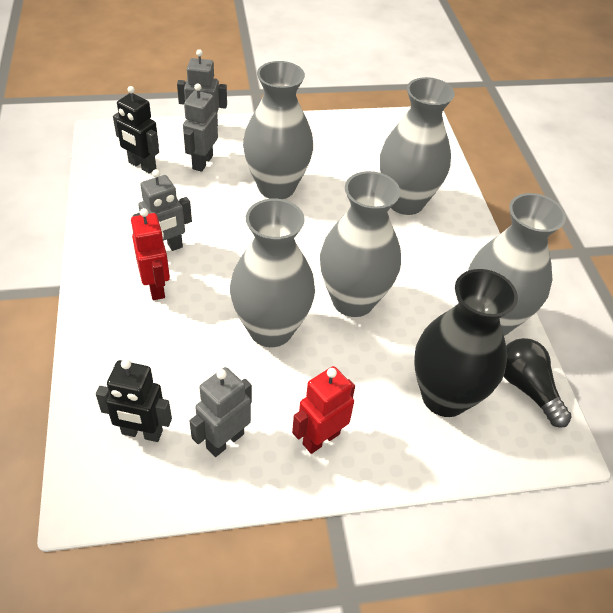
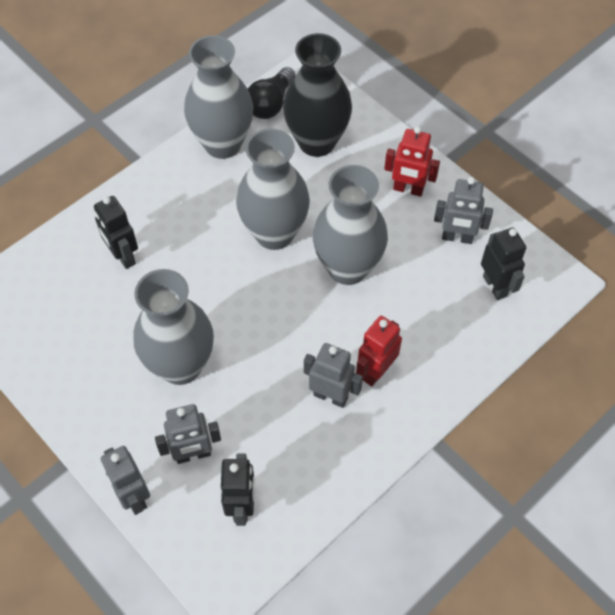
camera: 120 degrees left, 10 degrees up
(405, 202) = (123, 256): grey vase -> black robot

